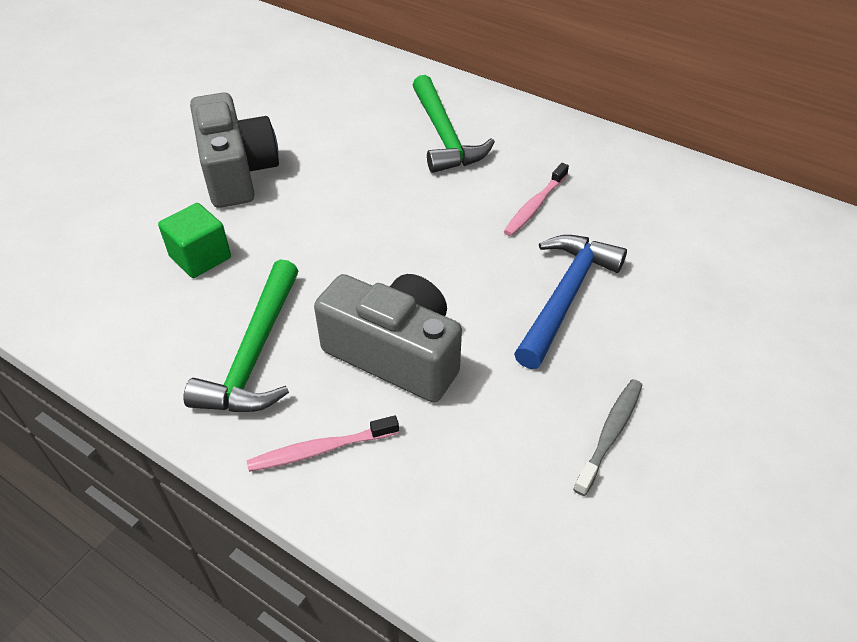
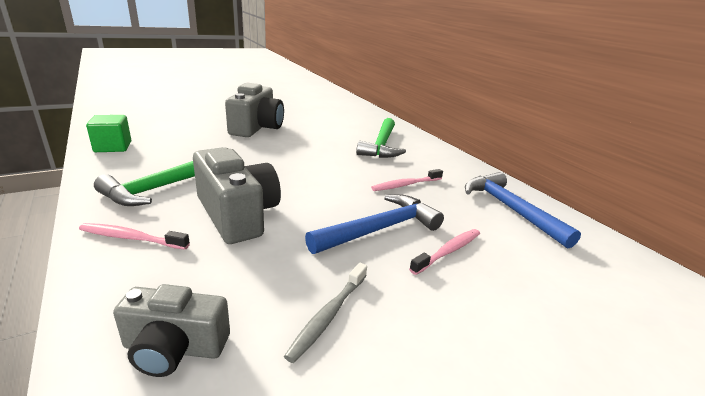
camera: 25 degrees right, 20 degrees down
(200, 257) = (196, 147): green cube -> green cube (113, 147)
(516, 539) = (174, 348): none -> grey camera
(610, 434) = (328, 315): grey toothbrush -> grey toothbrush turned 150 degrees clockwise
(653, 295) = (448, 251): none -> pink toothbrush
(671, 196) = (510, 209): none -> blue hammer

